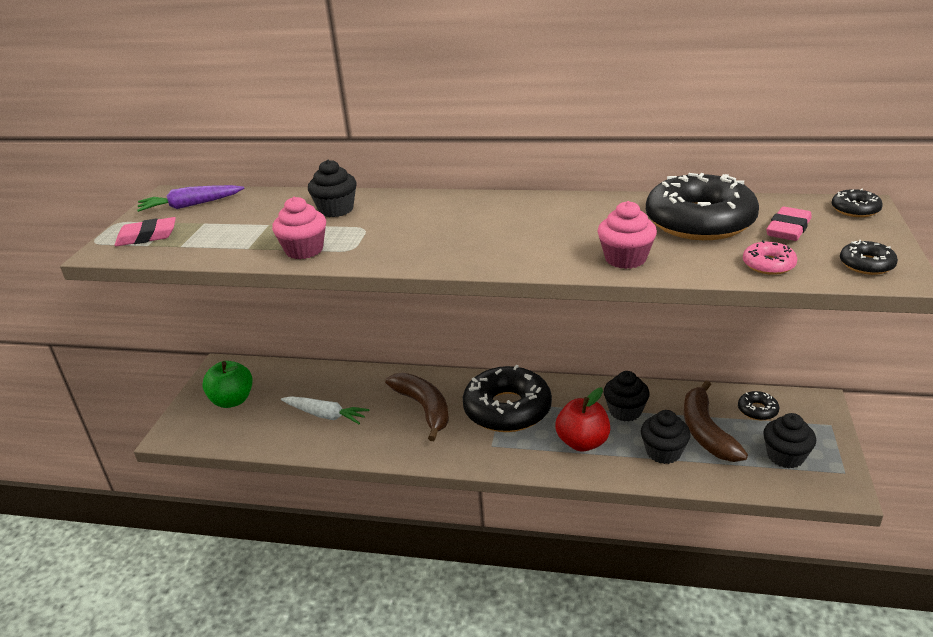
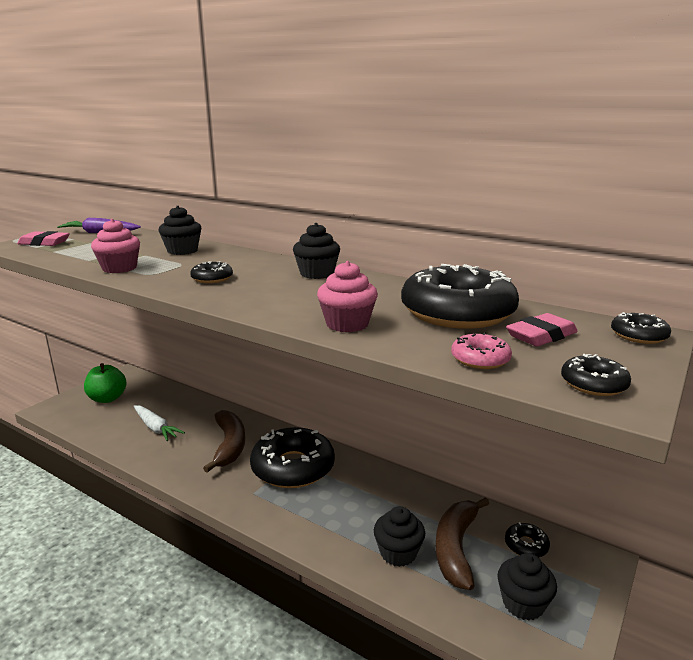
camera: 20 degrees right, 10 degrees down
(426, 238) = (212, 278): none -> black donut
(582, 442) = (331, 517): red apple -> none
(625, 411) = (393, 502): black cupcake -> black cupcake (317, 274)

